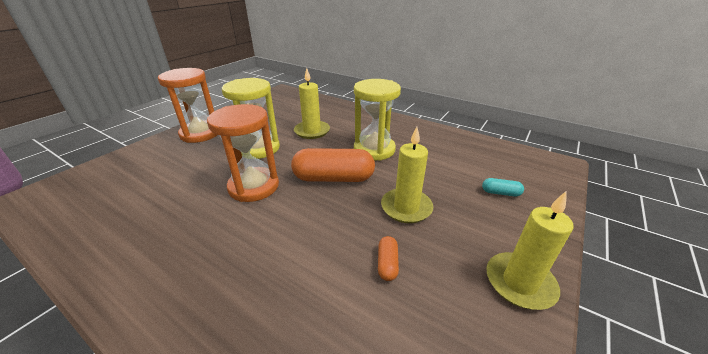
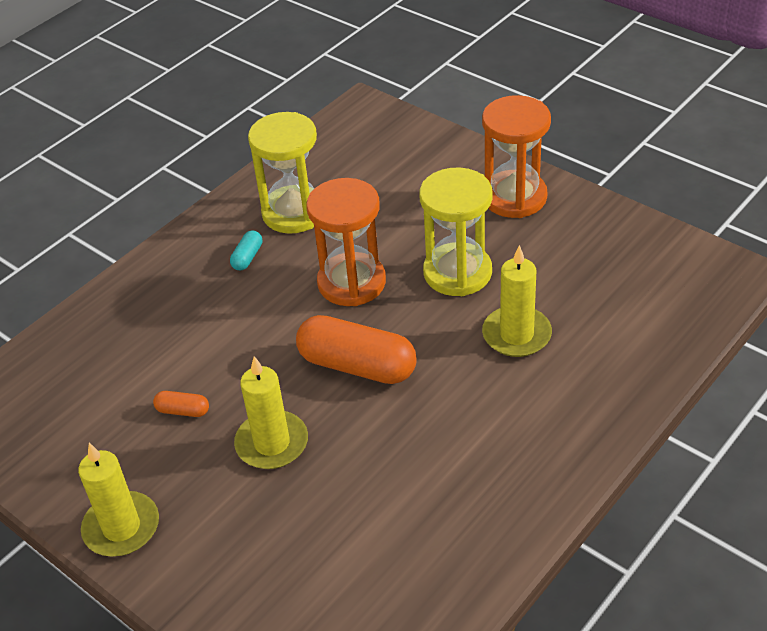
camera: 100 degrees right, 10 degrees up
(333, 178) = (357, 365): orange capsule -> orange capsule turned 75 degrees counterclockwise
(374, 149) = (438, 422): yellow hourglass -> yellow hourglass (294, 213)
(500, 193) = (279, 575): turquoise capsule -> turquoise capsule (247, 257)

